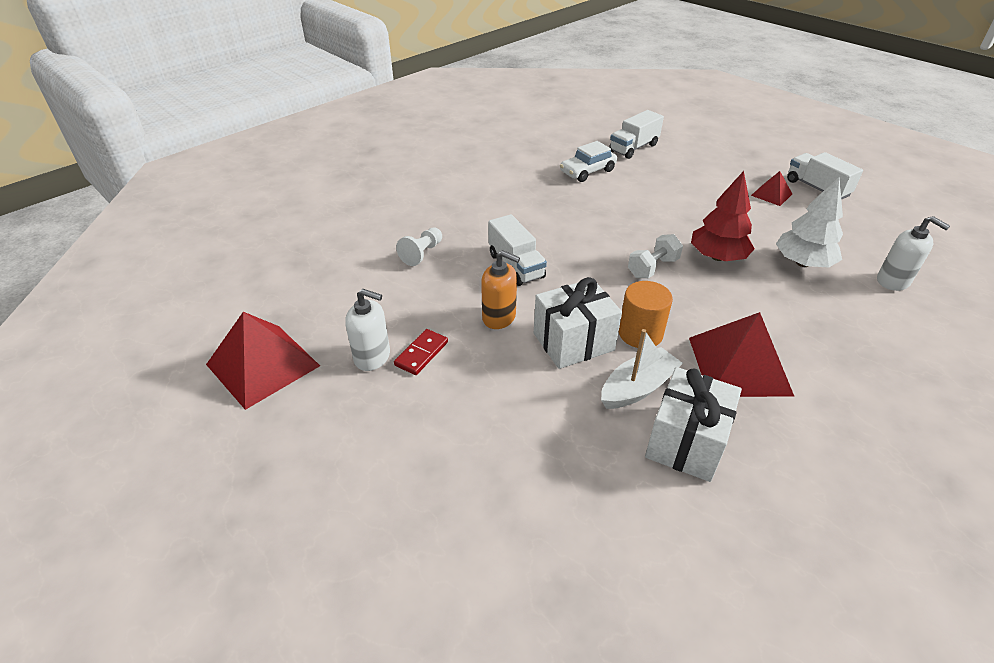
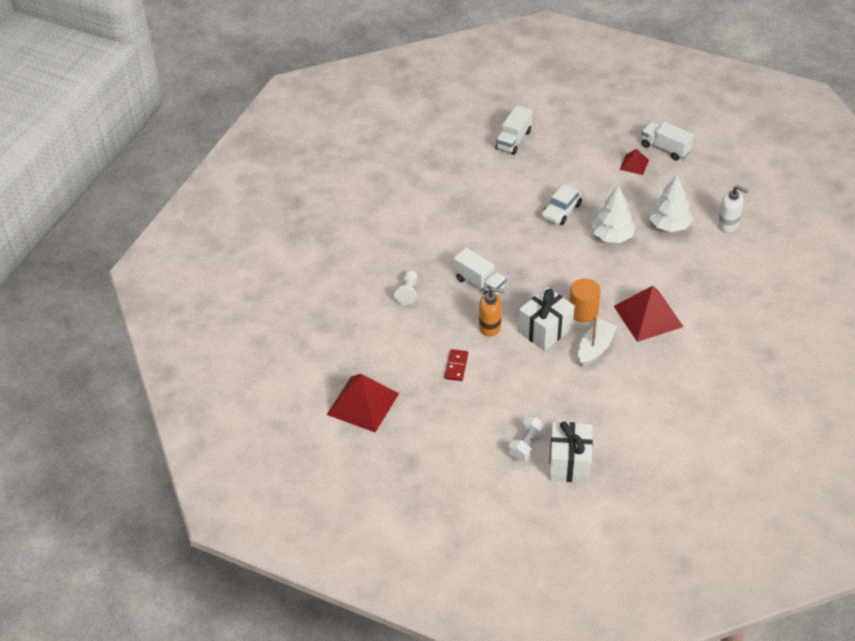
camera: 20 degrees left, 5 degrees up
(372, 357) = (427, 378): white soap dispenser -> none
(587, 171) = (488, 177): white car -> white car (561, 211)
(652, 268) = (572, 258): white dumbbell -> white dumbbell (526, 445)
(686, 442) = (632, 372): white gift -> white gift (569, 463)
(717, 257) = (612, 236): red tree -> white tree

